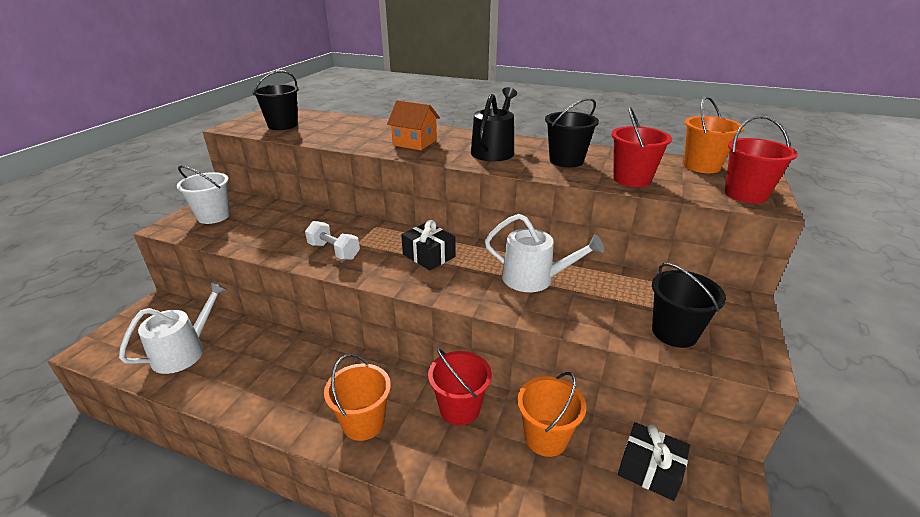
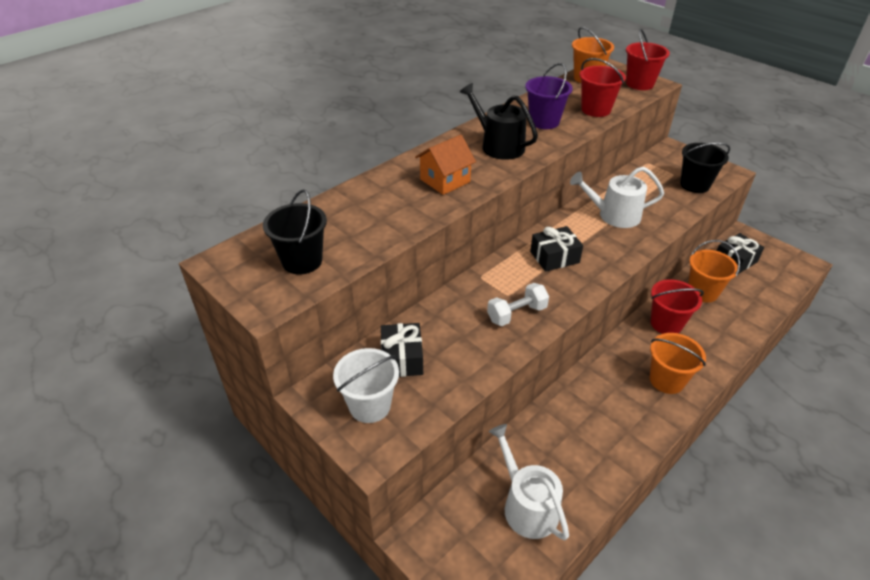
camera: 65 degrees left, 10 degrees up
(263, 216) = (402, 358): none -> black gift
(534, 278) = (614, 215): white watering can -> white watering can turned 135 degrees counterclockwise
(566, 160) = (544, 121): black bucket -> purple bucket

